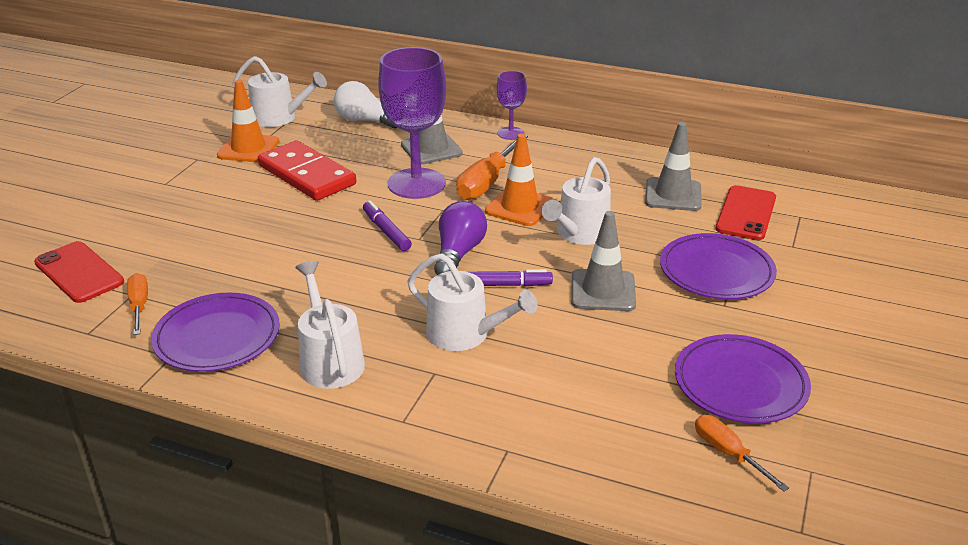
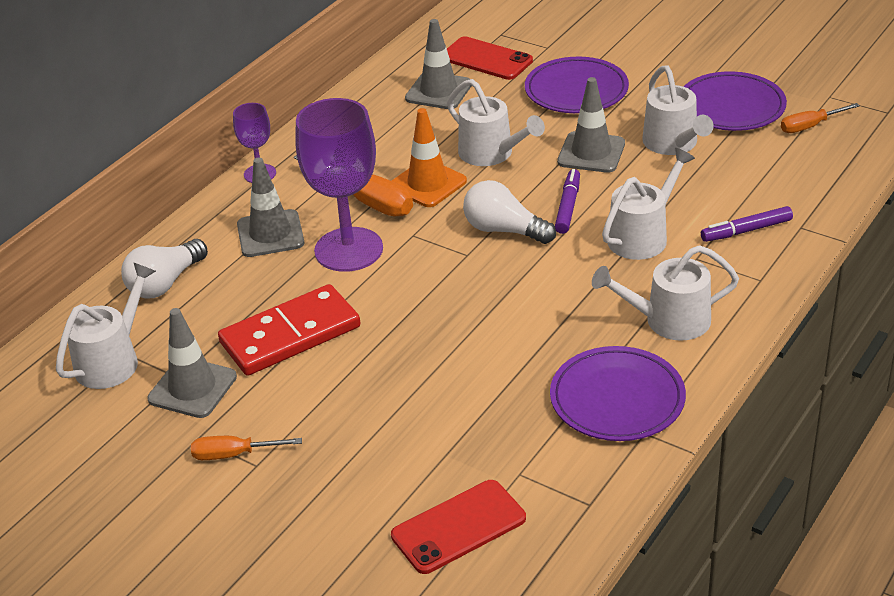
camera: 75 degrees left, 5 degrees up
(139, 305) = (544, 465): orange screwdriver -> orange screwdriver (233, 454)
(248, 149) = (192, 388): orange traffic cone -> grey traffic cone
(386, 232) = (446, 276): purple marker -> purple marker (746, 230)
(458, 253) = (504, 230): purple light bulb -> white light bulb
(641, 344) = (673, 144): none -> white watering can

